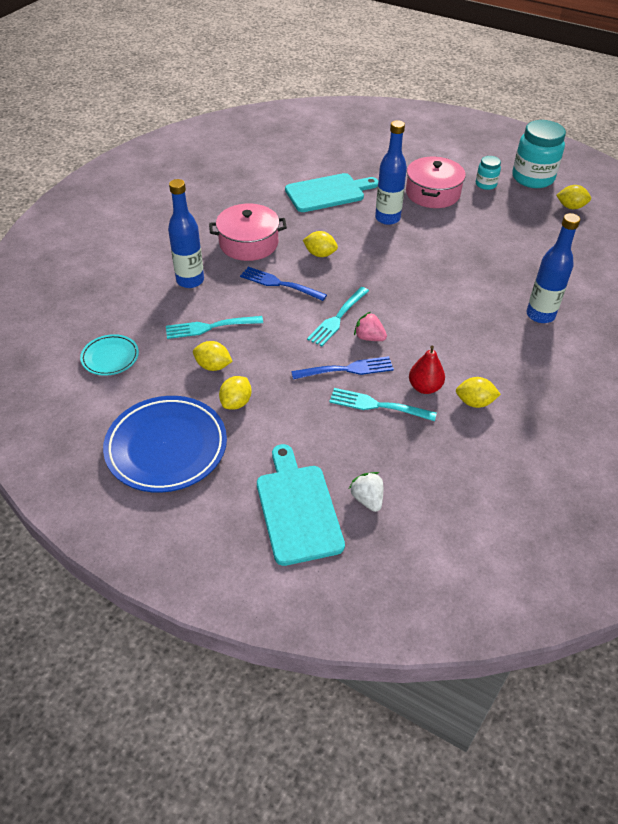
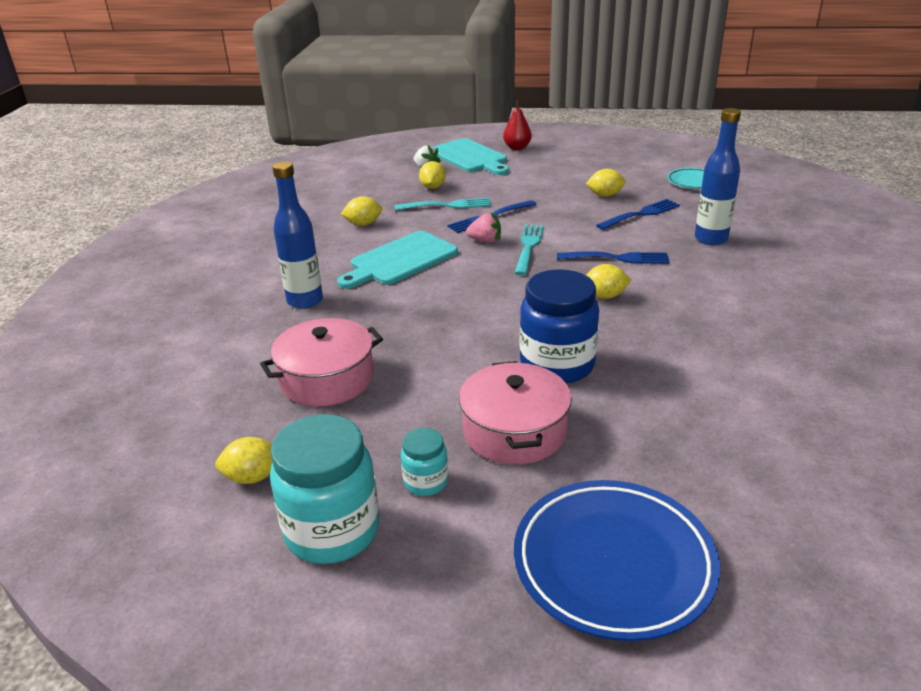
camera: 160 degrees right, 15 degrees down
(166, 447) = (584, 158): blue plate -> blue plate (613, 563)
(210, 327) = (641, 214): turquoise fork -> blue fork
(236, 402) = (562, 184): yellow lemon -> yellow lemon (432, 187)
(248, 243) = (701, 285): pink pot -> pink pot (327, 379)
(328, 192) = (681, 381): turquoise cutting board -> turquoise cutting board (400, 260)
(387, 218) = (557, 365): blue bottle -> blue jar
(424, 387) = (412, 223): red pear -> red pear (517, 148)

